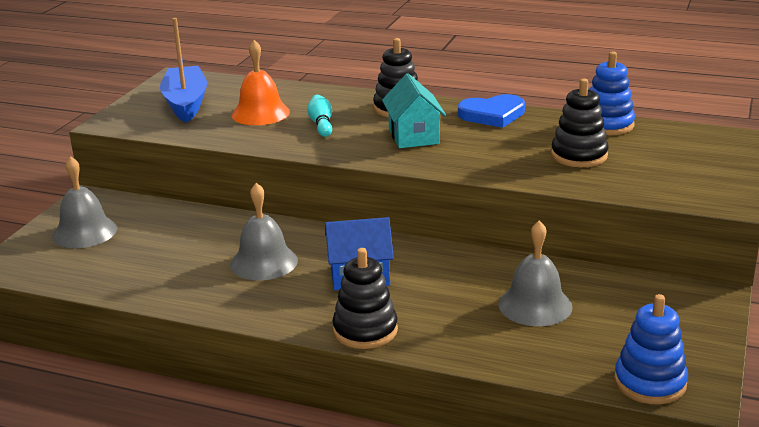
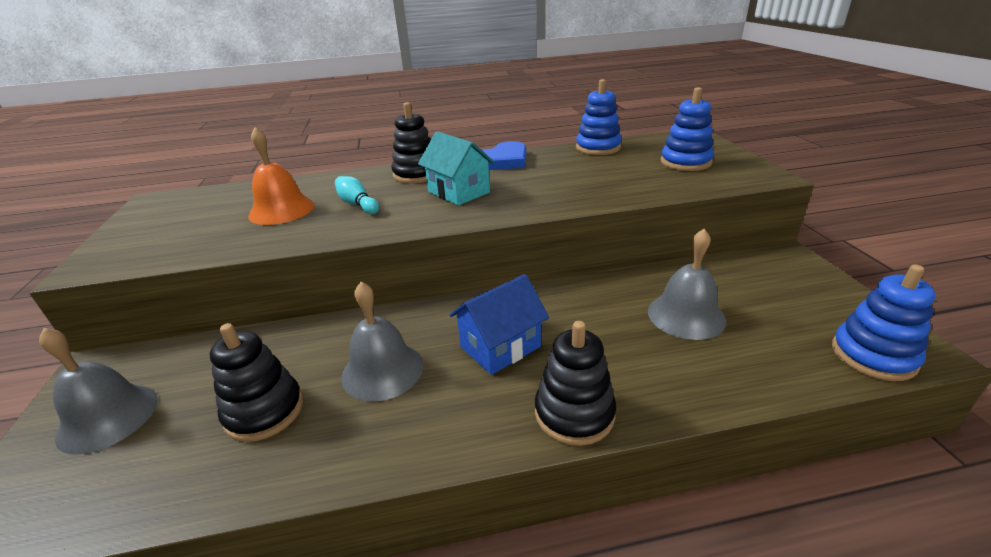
camera: 30 degrees left, 5 degrees up
(186, 103) = (184, 221): blue boat -> none
(579, 155) = (613, 172): black stacking toy -> black stacking toy (264, 411)
(670, 165) = (685, 162): none -> blue stacking toy

